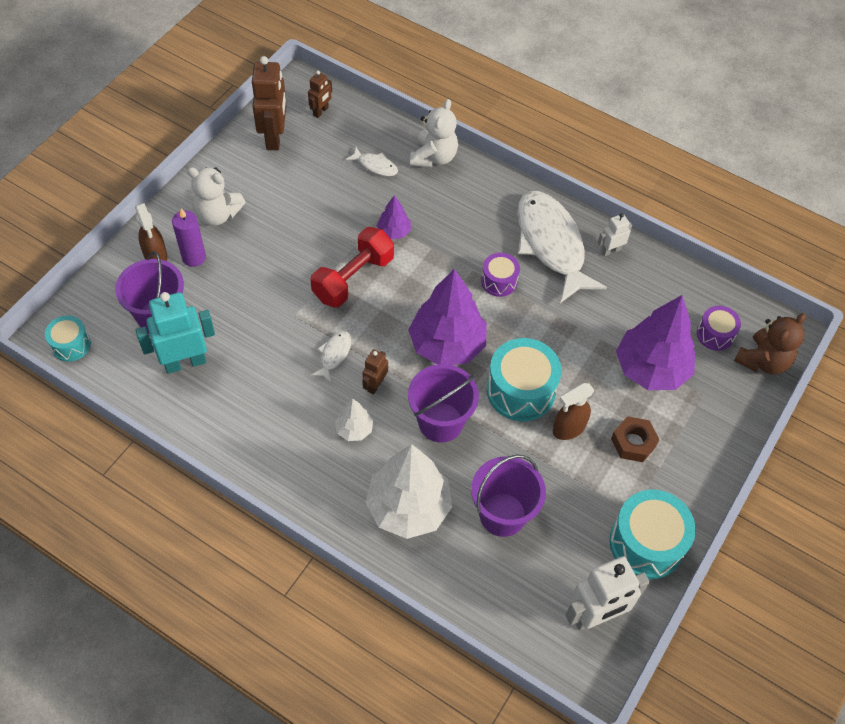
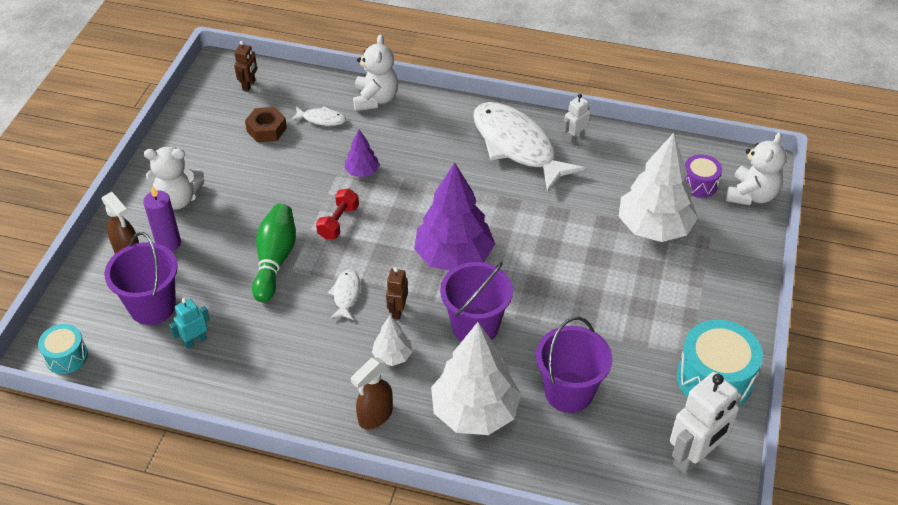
camera: 15 degrees left, 10 degrees down
(185, 362) = (195, 341): turquoise robot -> turquoise robot, size x0.52
(274, 137) = (211, 118): brown robot -> none
(282, 301) = (275, 260): none -> green bowling pin
(353, 278) = (338, 222): red dumbbell -> red dumbbell, size x0.60
(499, 281) = (481, 189): purple drum -> none
(520, 390) = (541, 278): turquoise drum -> none
(568, 428) = (599, 299): brown spray bottle -> brown spray bottle (375, 416)
(633, 442) = (665, 295): brown nut -> brown nut (266, 129)
(651, 369) = (654, 228): purple tree -> white tree
(763, 361) = (751, 195): brown teddy bear -> white teddy bear

